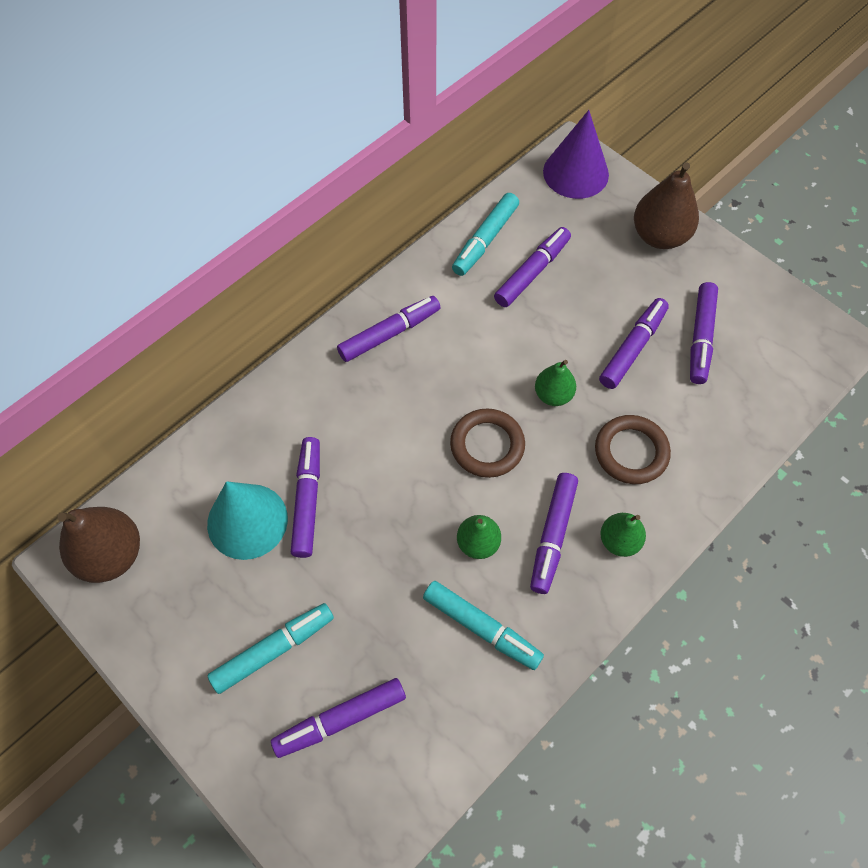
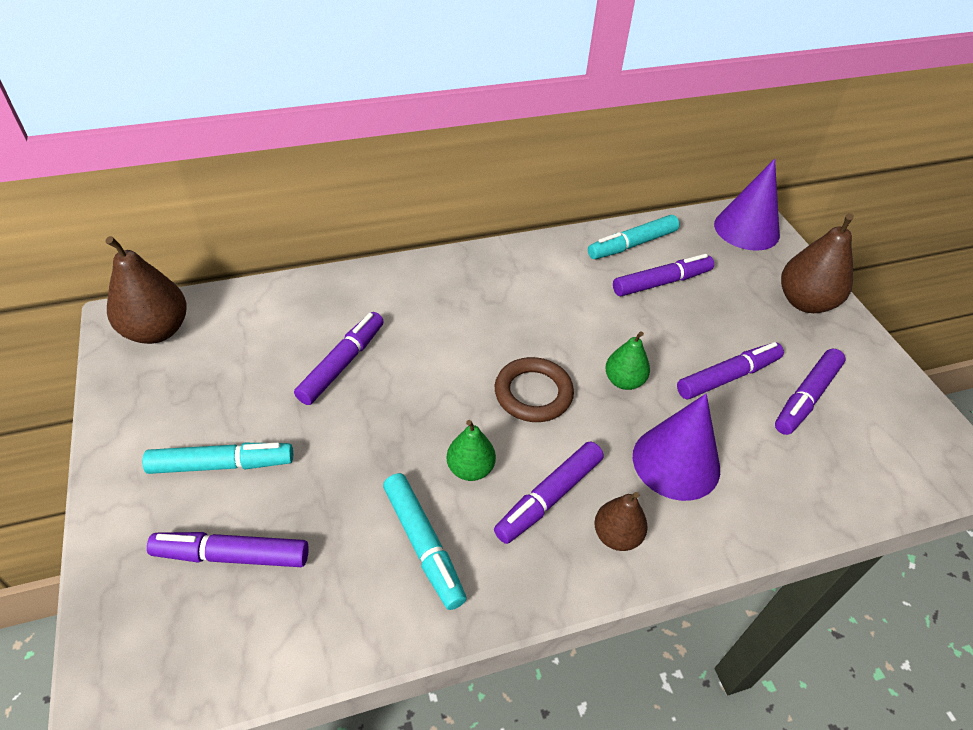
camera: 25 degrees right, 15 degrees down
(247, 521) = (281, 356): turquoise cone -> none
(389, 334) = (502, 276): purple marker -> none
(619, 541) = (616, 536): green pear -> brown pear
(631, 452) = (676, 462): brown ring -> purple cone

